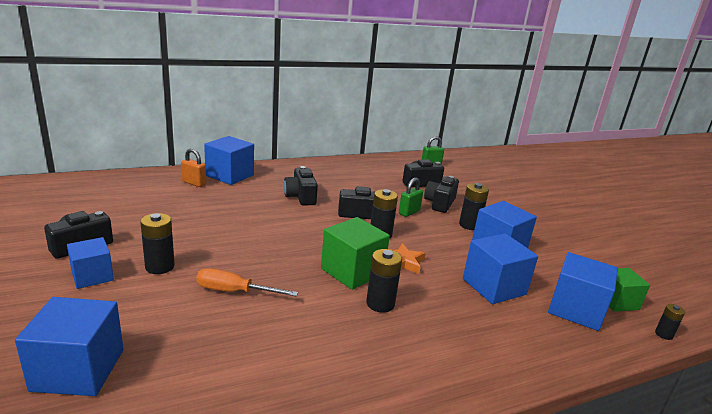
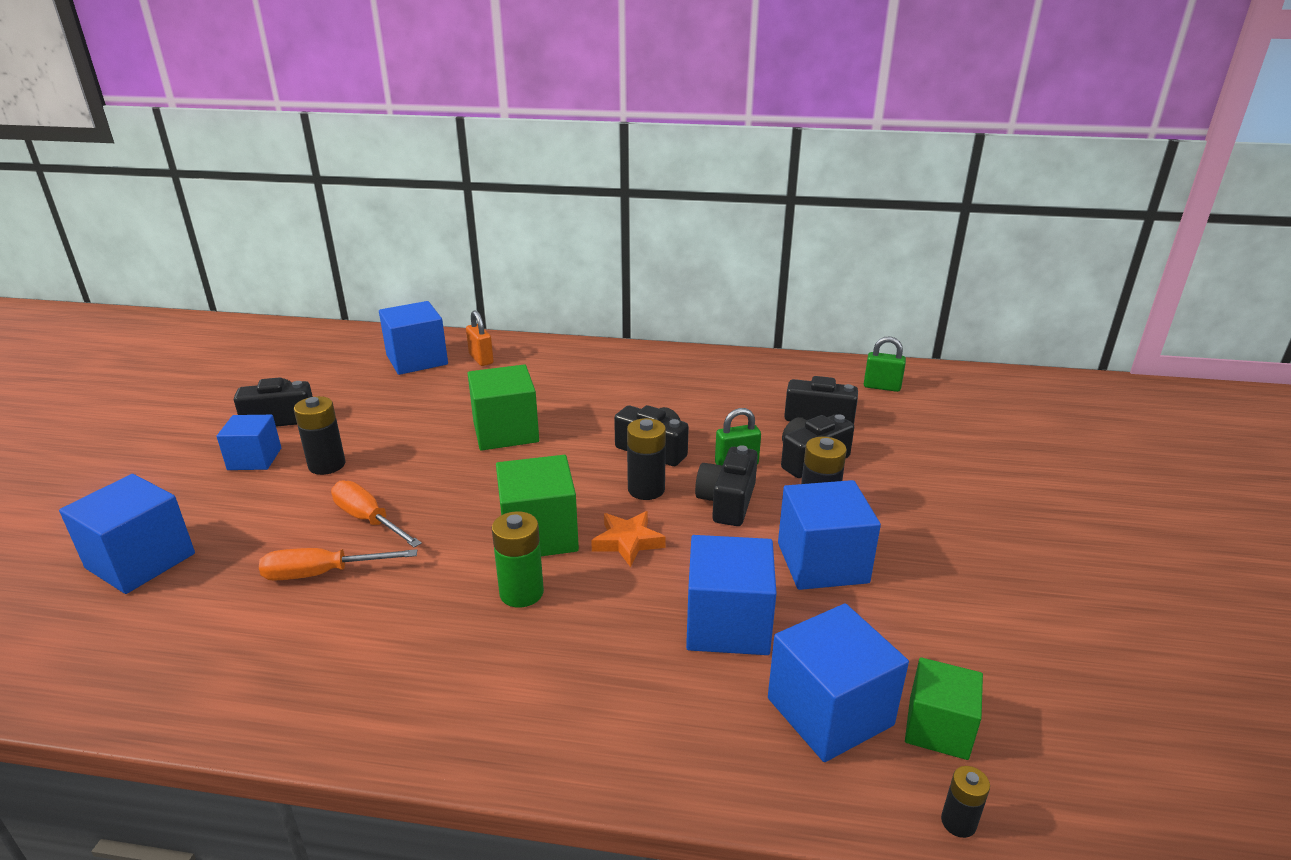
camera: 35 degrees right, 5 degrees up
(230, 175) = (537, 355): blue cube -> blue cube (417, 360)
(243, 332) = (322, 573): none -> orange screwdriver
(263, 221) = (505, 432): none -> green cube
(300, 196) = (597, 405): black camera -> black camera (727, 502)
(380, 304) = (521, 593): black battery -> green battery

